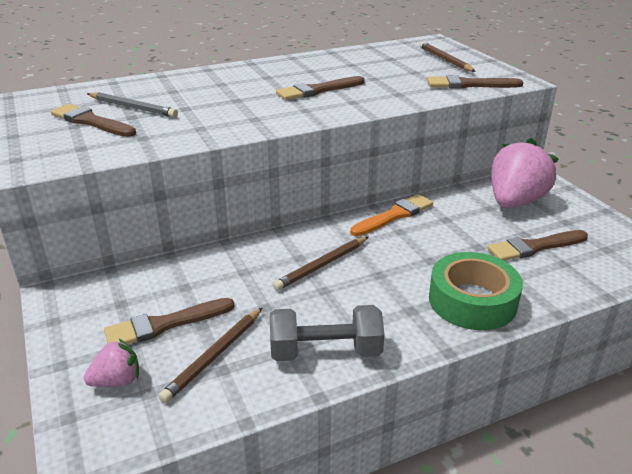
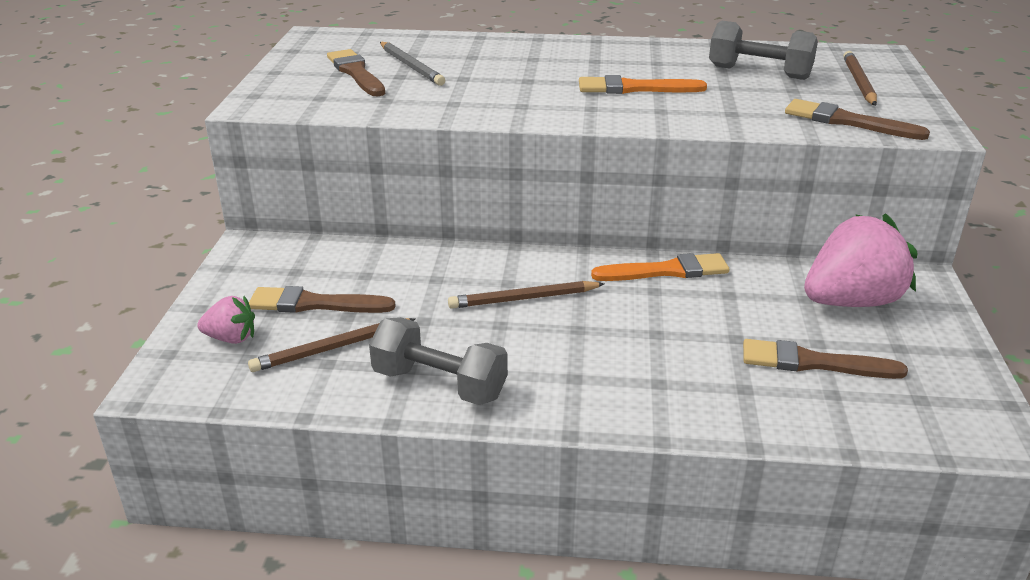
camera: 30 degrees right, 0 degrees up
(318, 90) = (634, 88): brown brush -> orange brush
(382, 65) = (759, 73): none -> grey dumbbell
(472, 301) = (658, 394): green tape -> none

